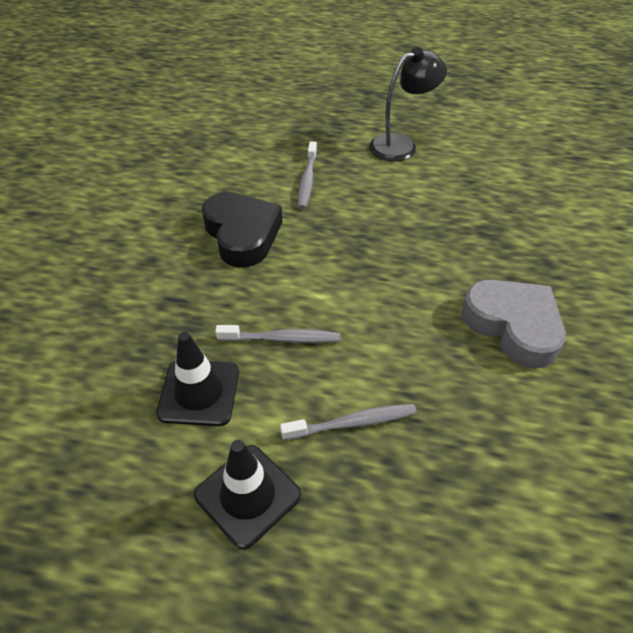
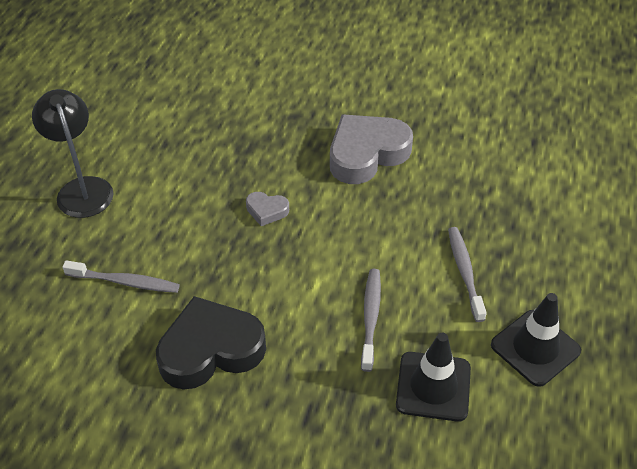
camera: 85 degrees left, 0 degrees up
(405, 254) = (266, 211): none -> grey heart

